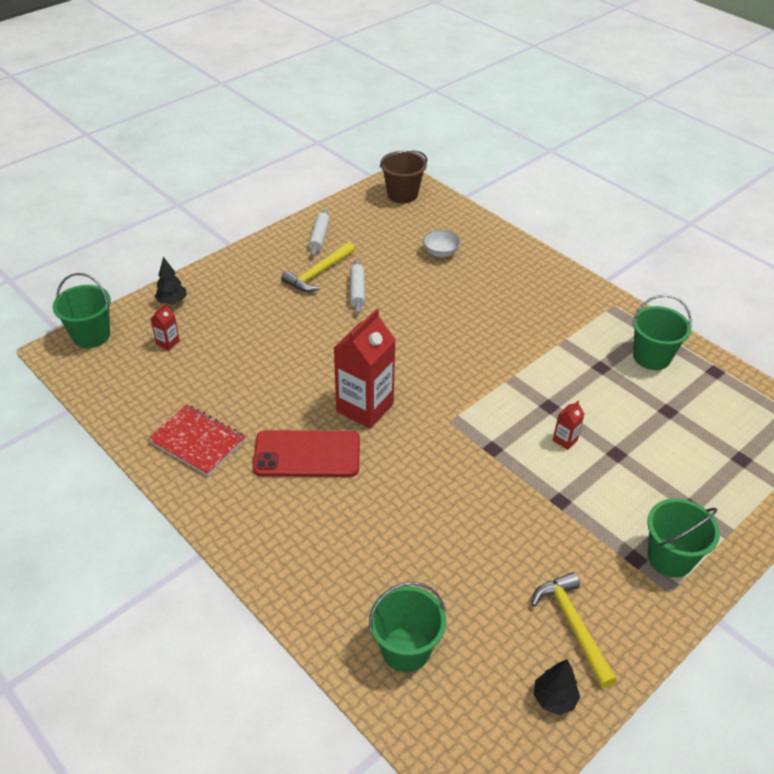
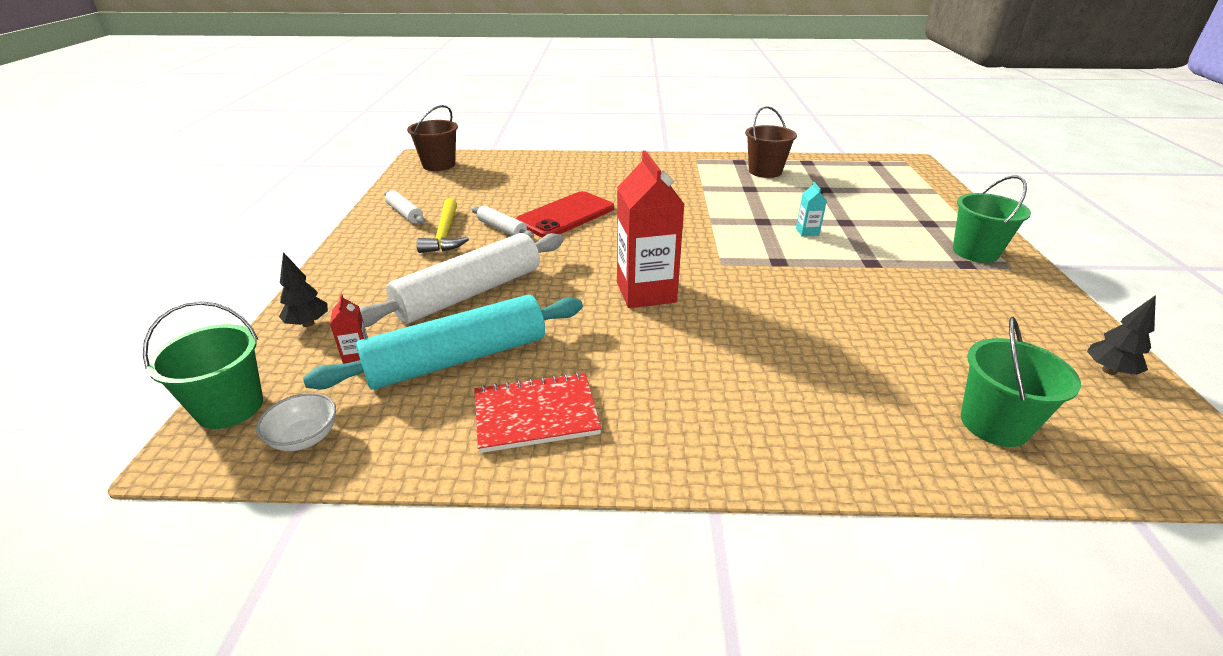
camera: 45 degrees left, 10 degrees down
(207, 379) = (458, 359): none -> turquoise rolling pin
(269, 335) = (470, 293): none -> white rolling pin
(307, 454) = (660, 352): red phone -> red phone (565, 215)
(440, 252) = (530, 182): white bowl -> white bowl (305, 438)
(565, 440) = (807, 232): red carton -> turquoise carton
(573, 625) = (1022, 321): yellow hammer -> none
(651, 357) = (765, 171): green bucket -> brown bucket

